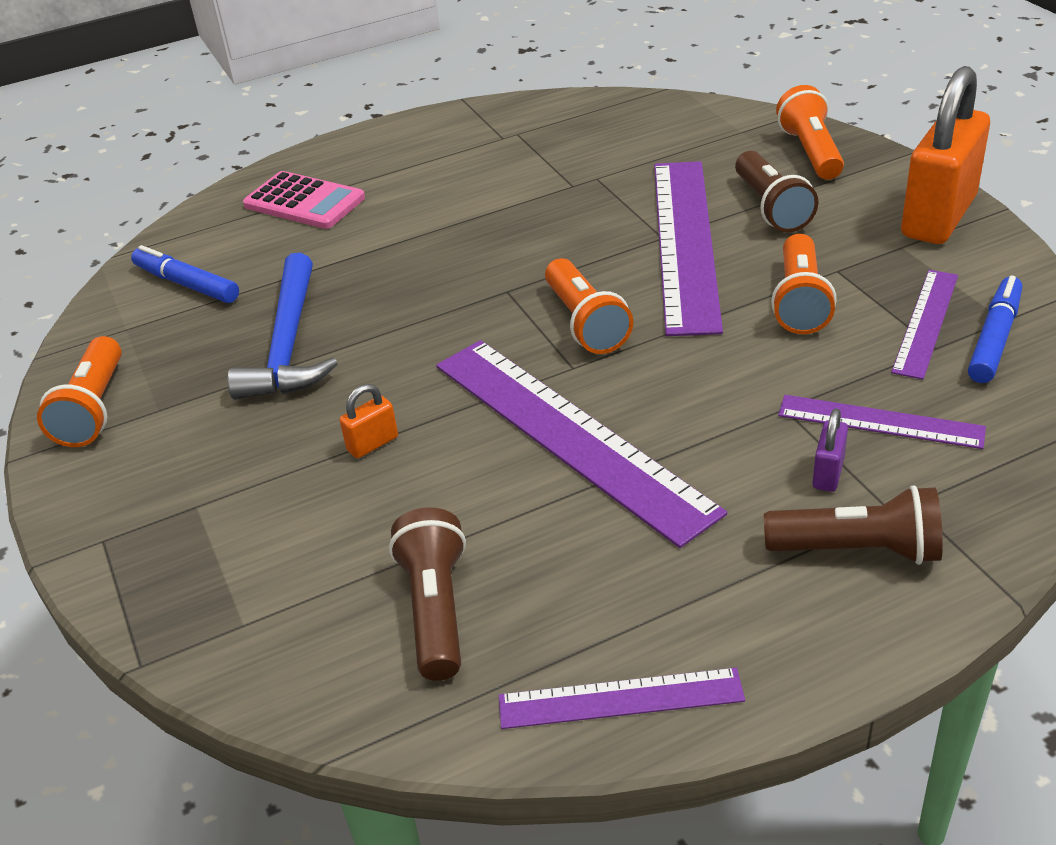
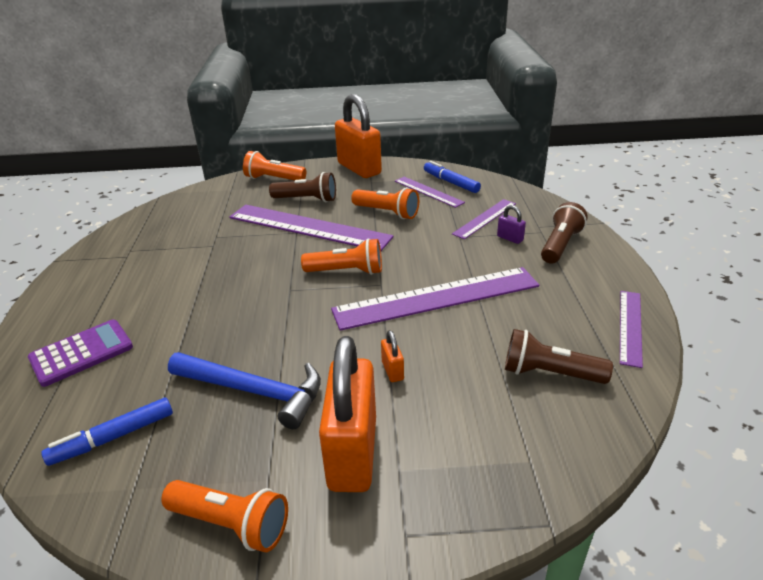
camera: 70 degrees left, 5 degrees down
(212, 458) = (352, 453): none -> orange padlock
(304, 202) = (81, 353): pink calculator -> purple calculator

